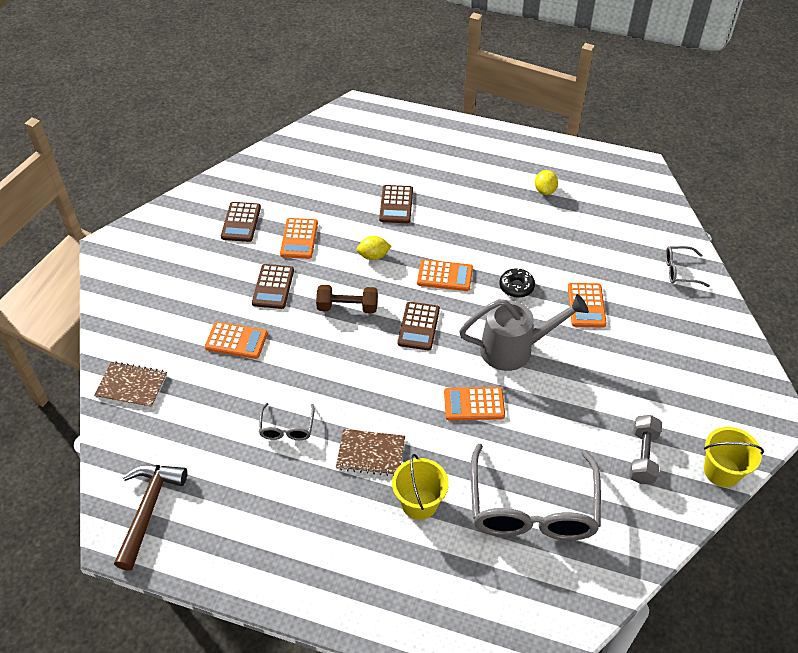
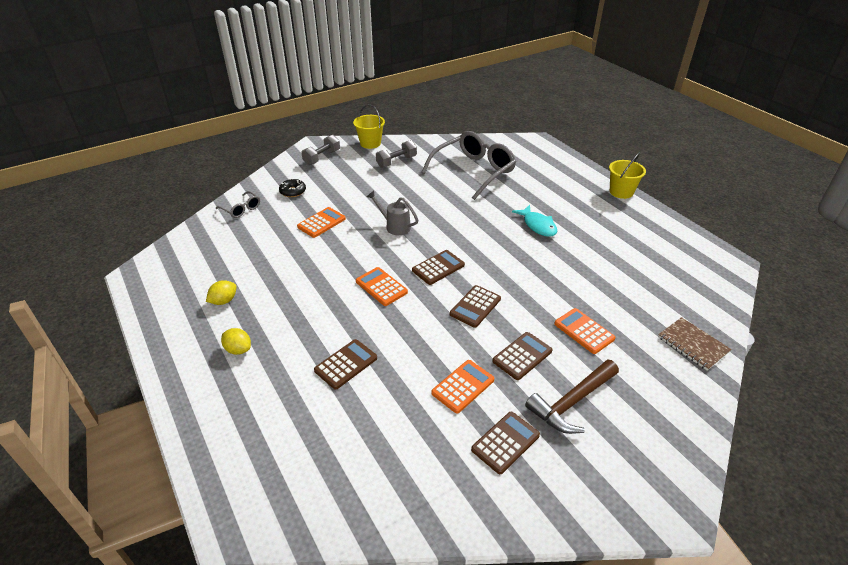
camera: 140 degrees left, 10 degrees down
(148, 509) = (703, 266): brown hammer -> brown hammer (571, 403)
(287, 428) = (582, 261): grey glasses -> none
(347, 307) = (475, 306): brown dumbbell -> brown calculator
(371, 454) = (538, 225): brown notebook -> turquoise fish
(373, 256) = (415, 332): yellow lemon -> yellow lemon (238, 349)
(419, 503) = (530, 197): yellow bucket -> yellow bucket (621, 192)
(474, 404) = (452, 216): orange calculator -> none
(514, 349) = (395, 226): grey watering can -> grey watering can, size x0.62
(516, 286) = (345, 254): black donut -> black donut (293, 191)
(731, 398) = (322, 157): none -> grey dumbbell

